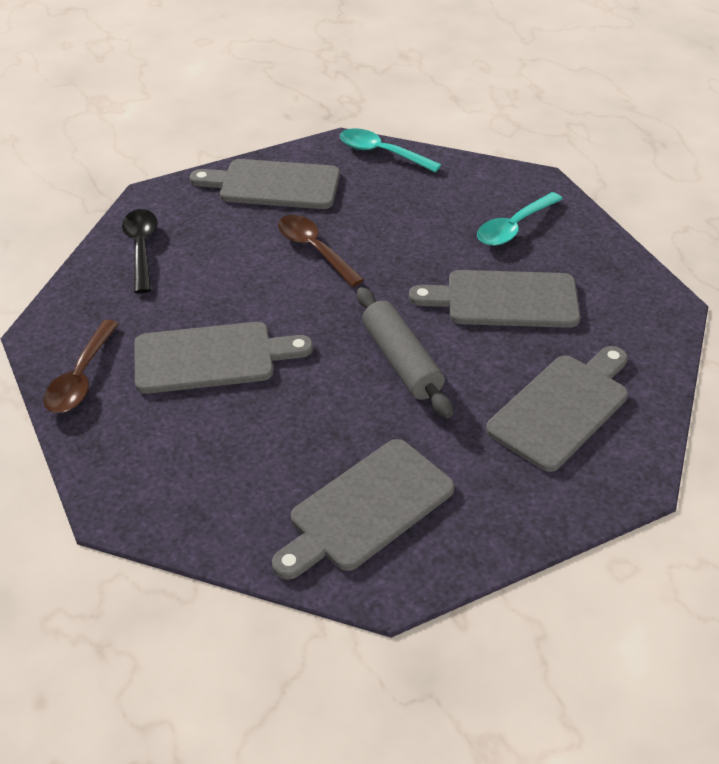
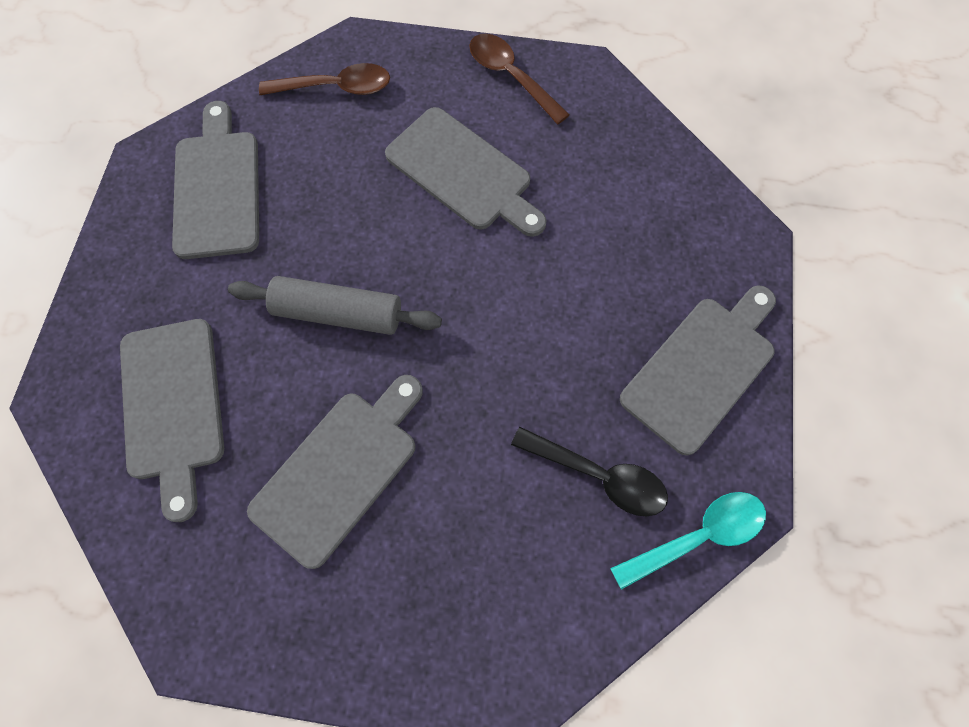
camera: 125 degrees right, 25 degrees up
(141, 248) = (663, 191): black spoon -> black spoon (598, 475)
(212, 357) = (463, 173): grey cutting board -> grey cutting board turned 75 degrees counterclockwise
(314, 250) = (554, 339): brown spoon -> brown spoon (336, 87)
(514, 227) = (443, 582): turquoise spoon -> none

